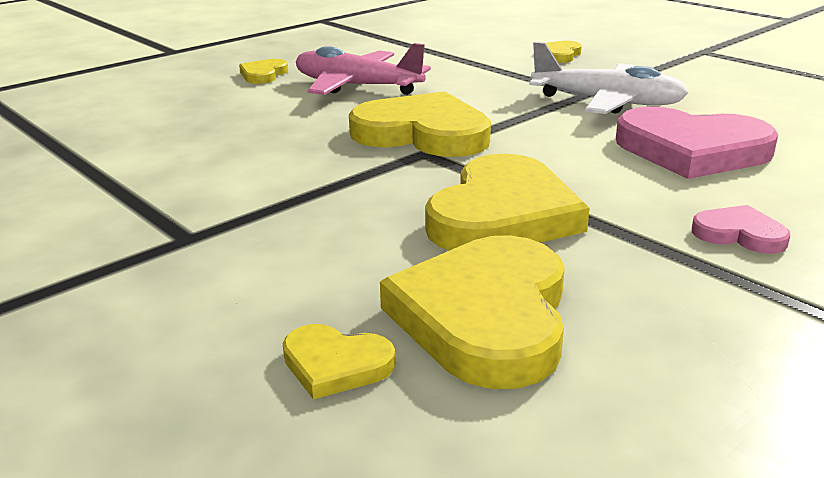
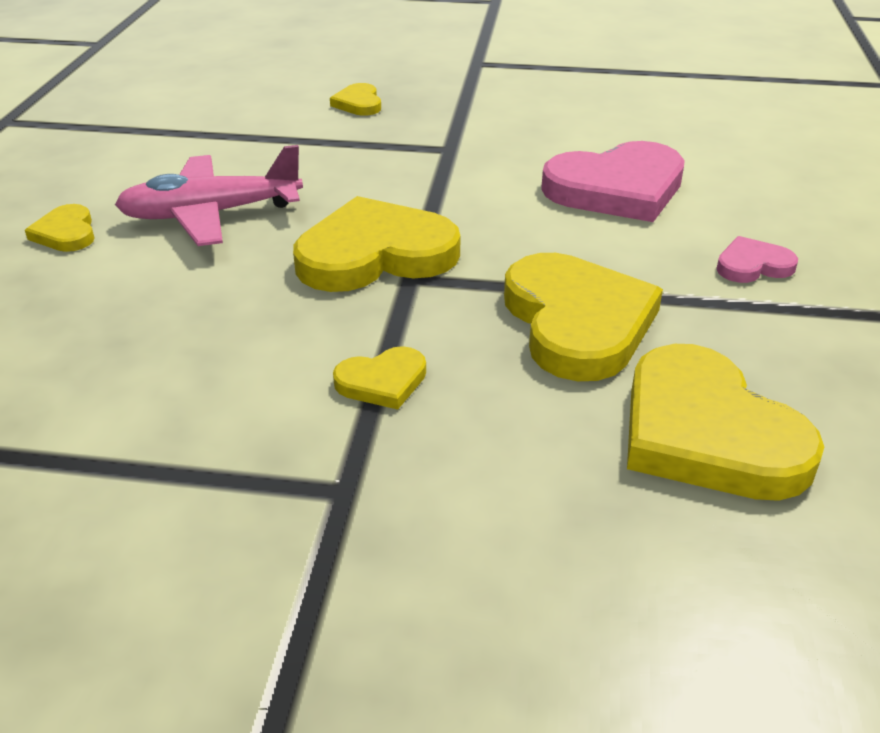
camera: 40 degrees left, 10 degrees up
(335, 364) = (676, 543): yellow heart -> yellow heart (382, 381)
(607, 102) = (483, 154): white plane -> none

